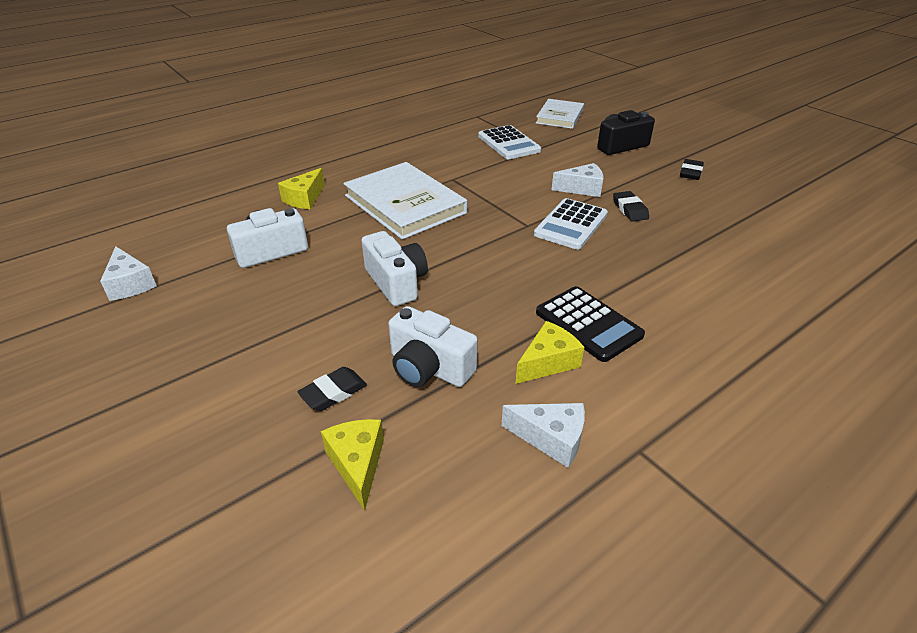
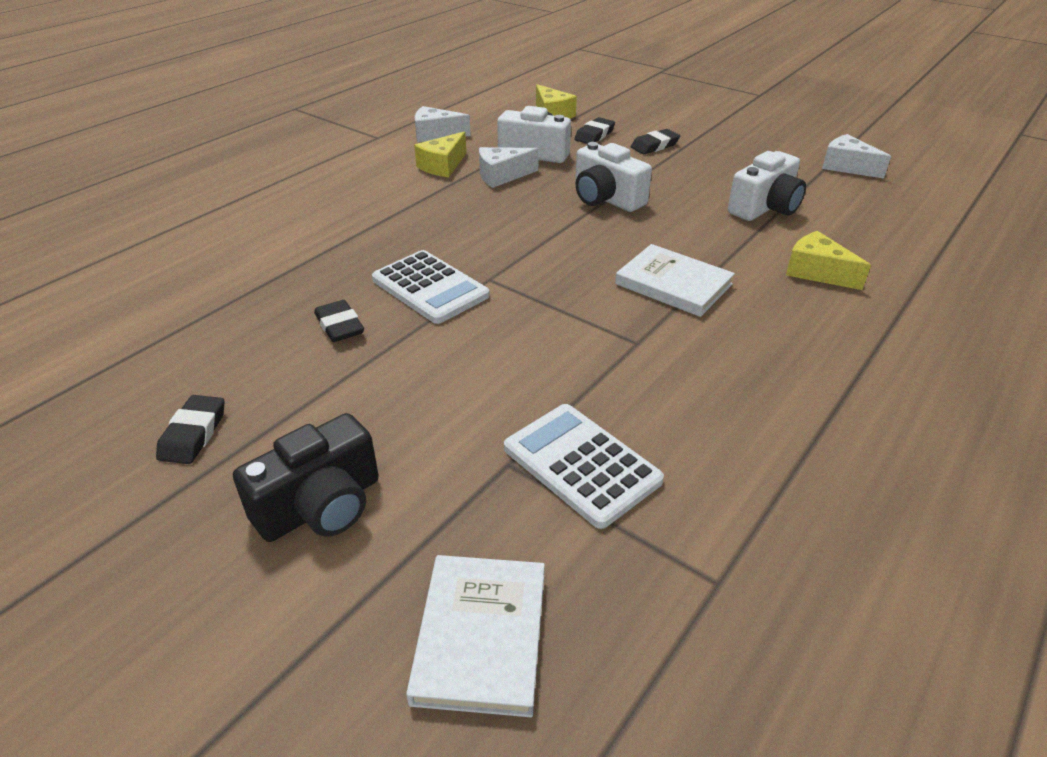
camera: 165 degrees right, 0 degrees up
(279, 354) = (654, 146): none -> black eraser
(304, 198) = (817, 272): yellow cheese -> yellow cheese turned 60 degrees counterclockwise
(405, 204) = (673, 284): white book -> white book, size x0.62
(571, 224) = (430, 288): white calculator -> white calculator turned 120 degrees clockwise
(582, 189) = (413, 356): white cheese -> white cheese (502, 176)
(588, 324) = (409, 192): black calculator -> none

